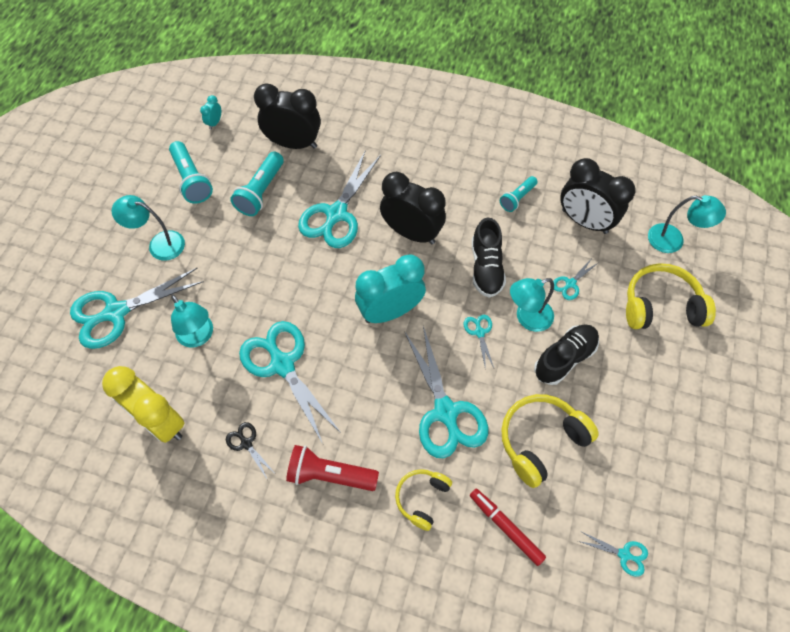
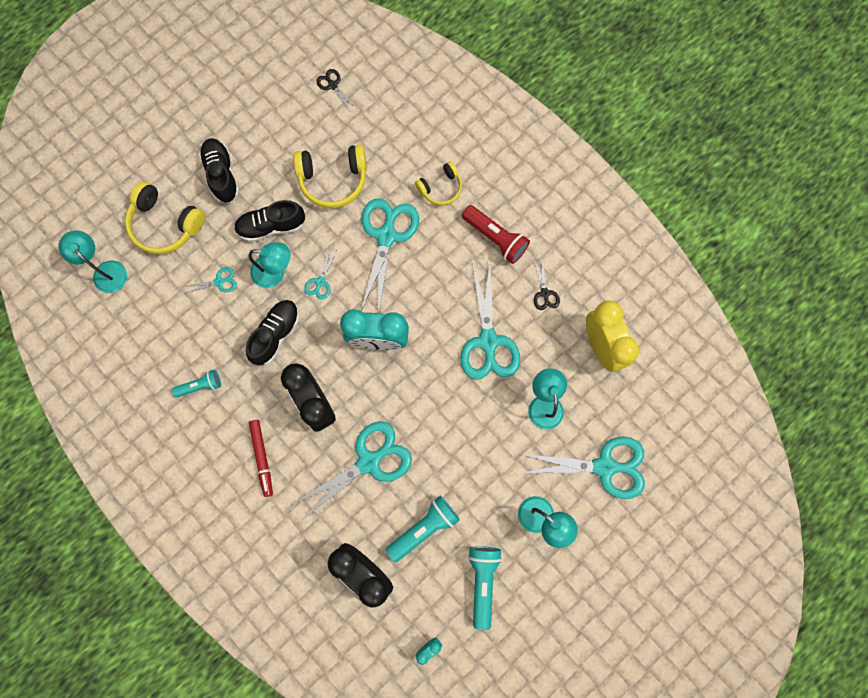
camera: 150 degrees left, 15 degrees up
(505, 527) = (396, 141): red marker -> red marker (262, 458)
(584, 221) = (162, 330): black clock -> none
(624, 554) = (333, 85): turquoise scissors -> black scissors
(652, 381) = (222, 174): none -> black shoe

